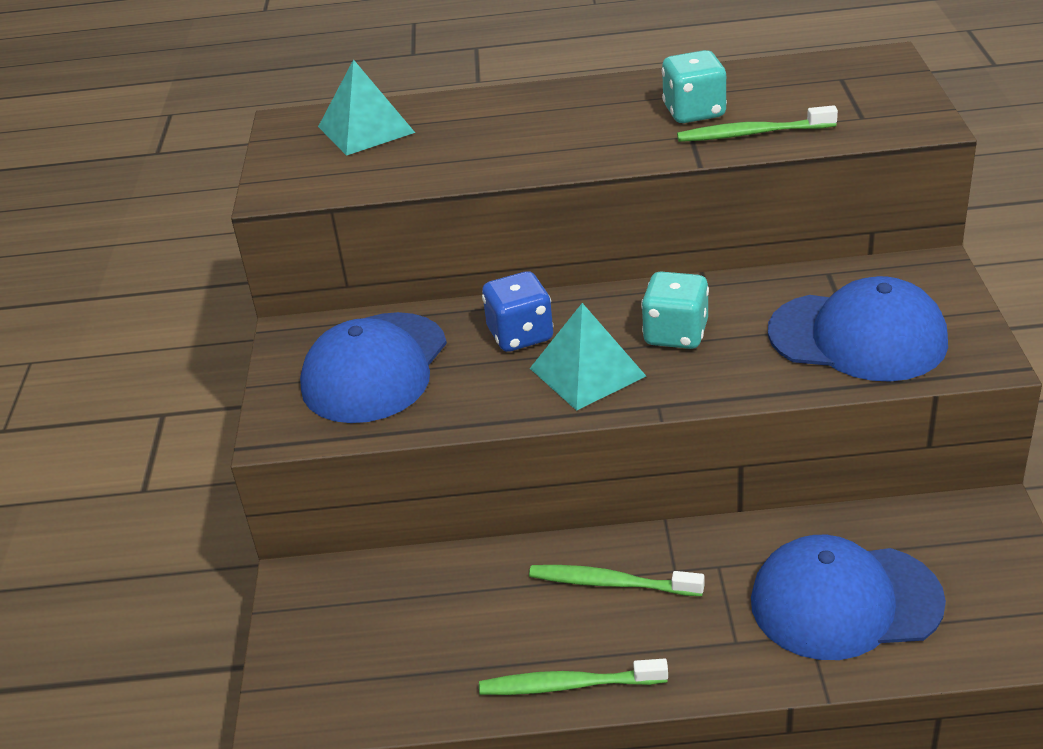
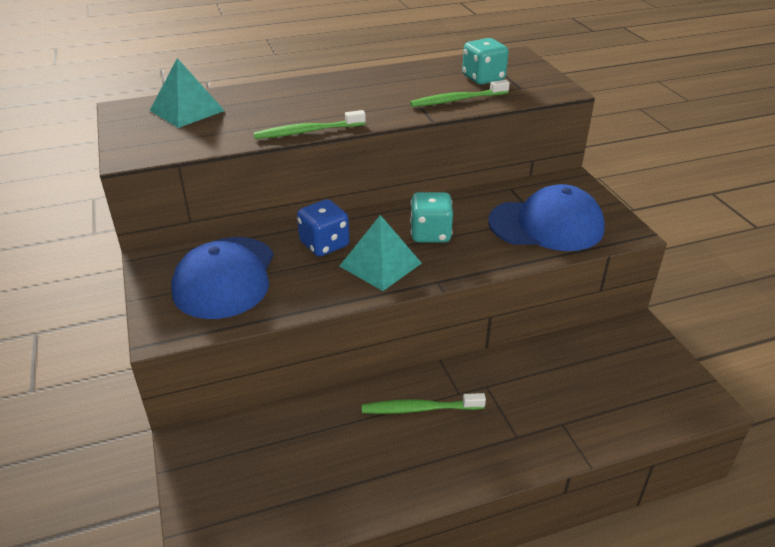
camera: 20 degrees left, 0 degrees up
(568, 685) = (415, 488): green toothbrush -> green toothbrush (307, 131)
(694, 112) = (413, 89): turquoise dice -> turquoise dice (483, 78)
(844, 601) = (575, 398): blue cap -> none

